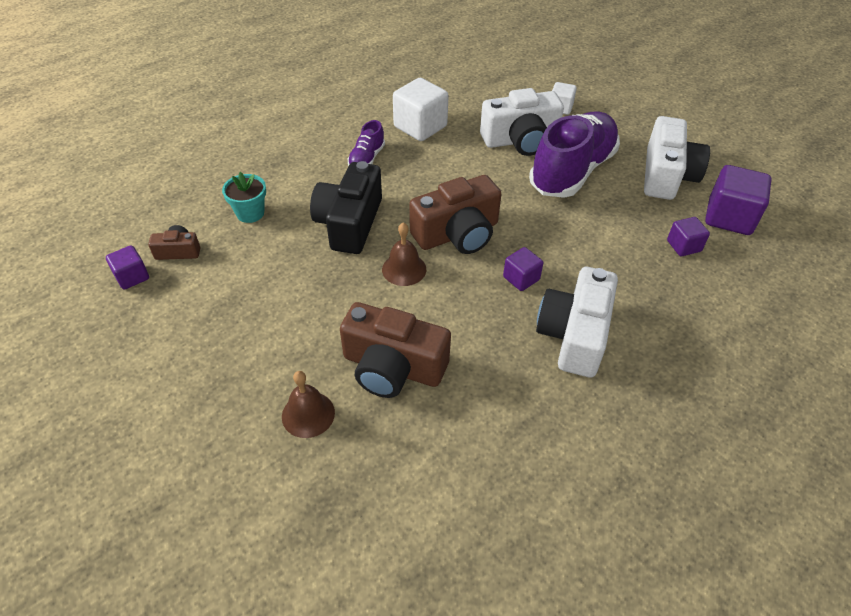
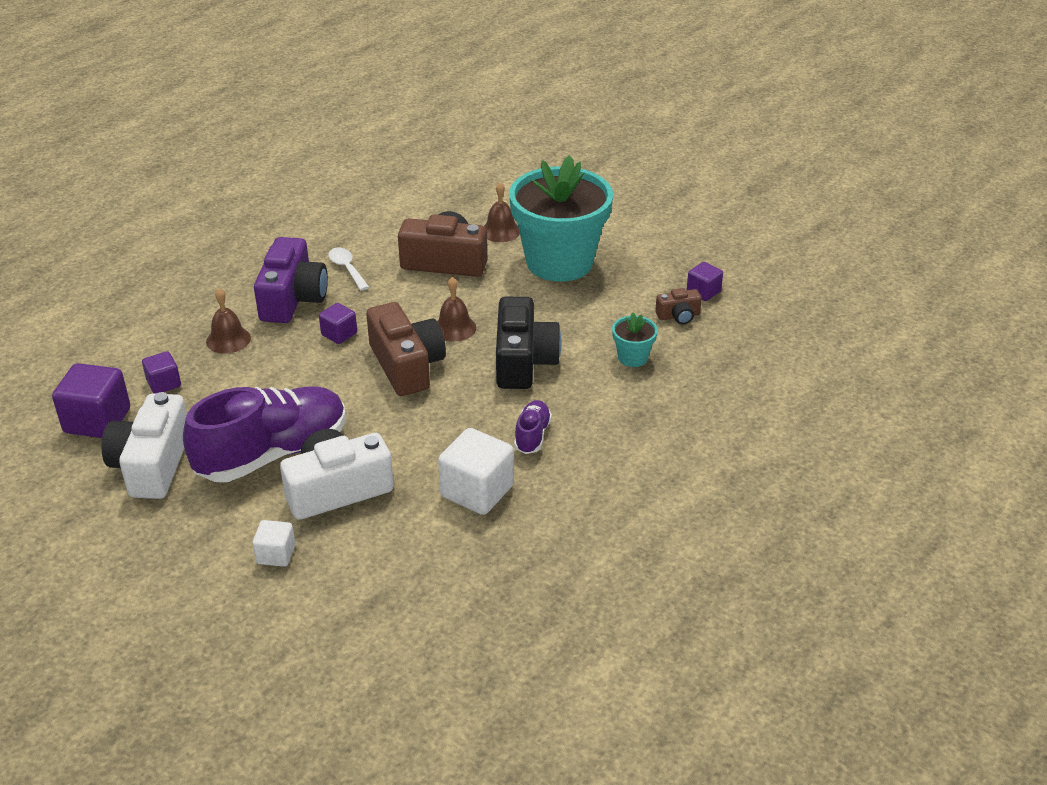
camera: 170 degrees right, 10 degrees down
(259, 345) = (559, 262): none -> turquoise flower pot
(457, 233) = (406, 365): brown camera -> brown camera turned 105 degrees clockwise
(512, 374) = (347, 269): none -> white spoon
(572, 171) = (272, 453): purple shoe -> purple shoe turned 150 degrees counterclockwise
(574, 335) = (292, 298): white camera -> purple camera
(635, 288) = (228, 339): none -> brown bell

